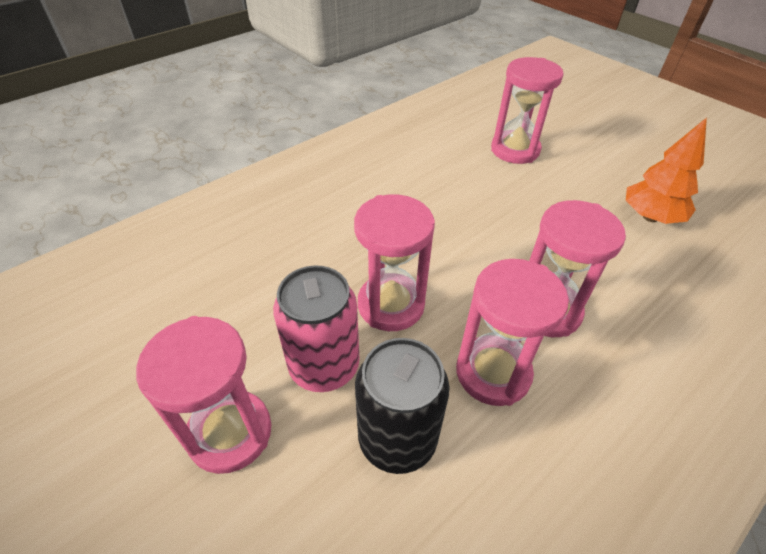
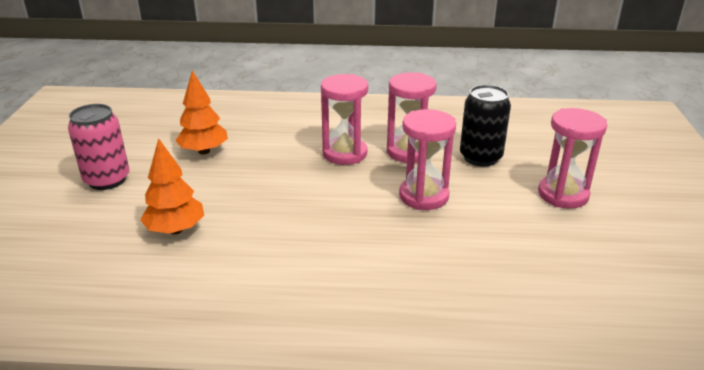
camera: 135 degrees left, 15 degrees down
(324, 366) = (492, 193): pink can -> pink can (107, 180)
(515, 150) = (175, 230): pink hourglass -> orange tree

